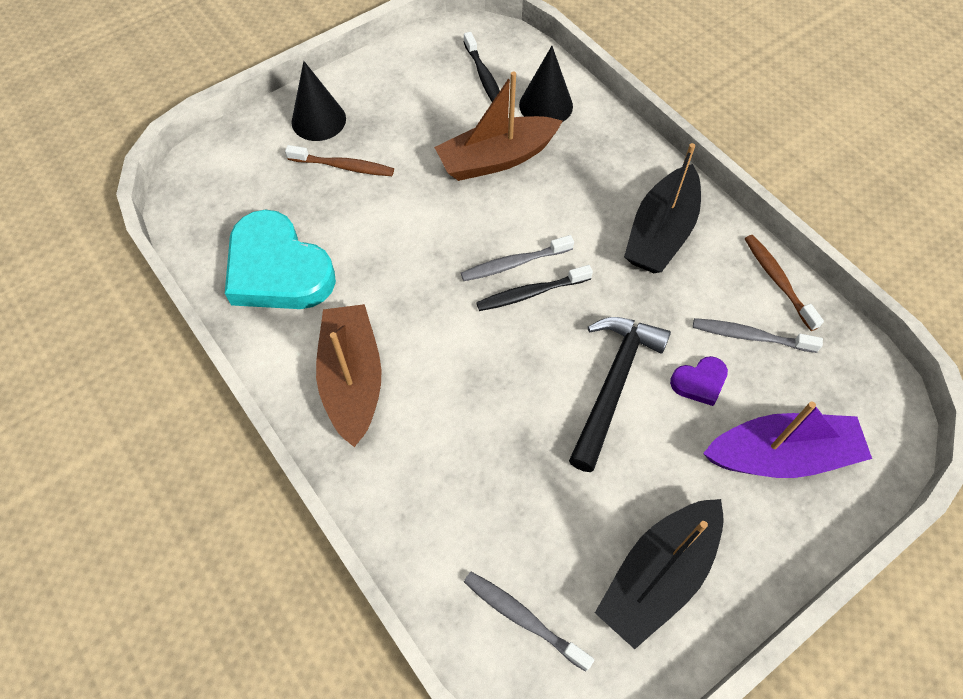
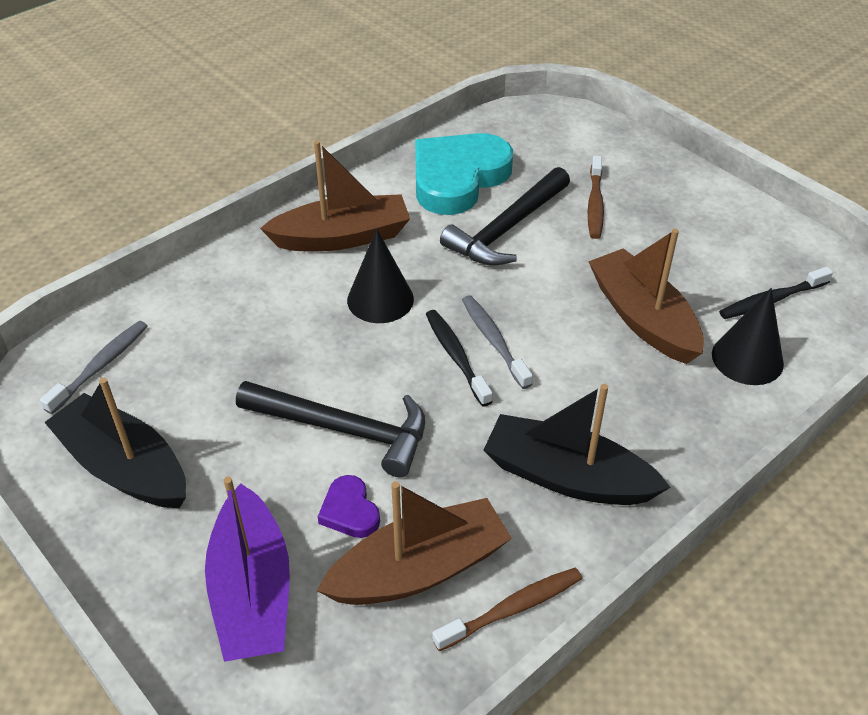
camera: 85 degrees right, 15 degrees down
(318, 120) = (652, 180): black cone -> black cone (380, 299)
(366, 237) = (507, 229): none -> black hammer
(750, 336) = (419, 569): grey toothbrush -> brown boat

